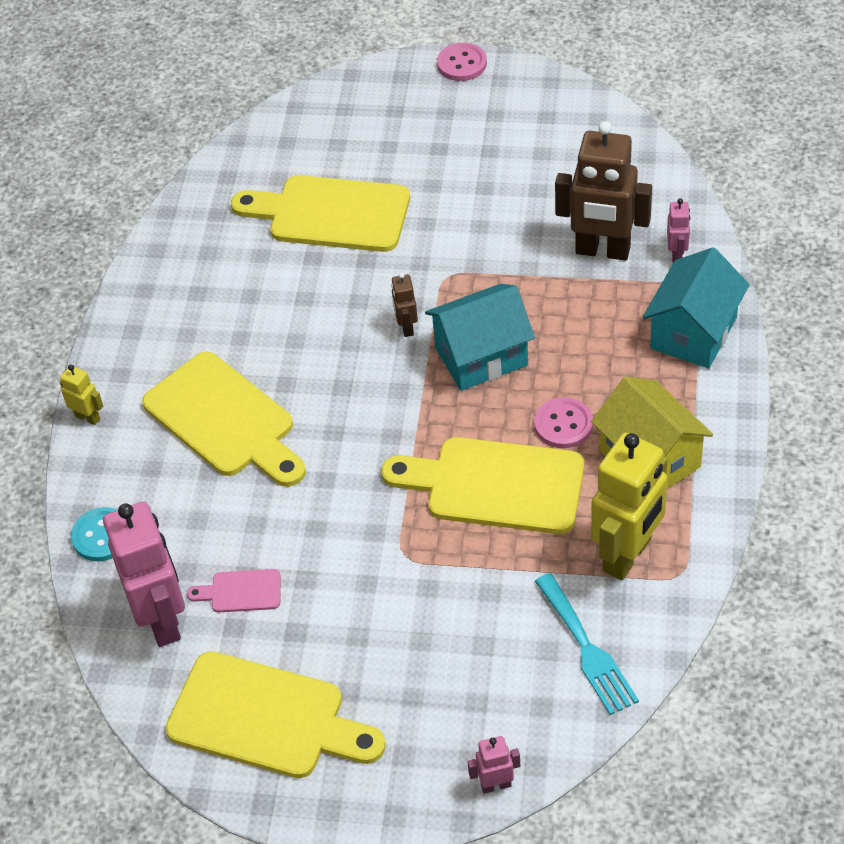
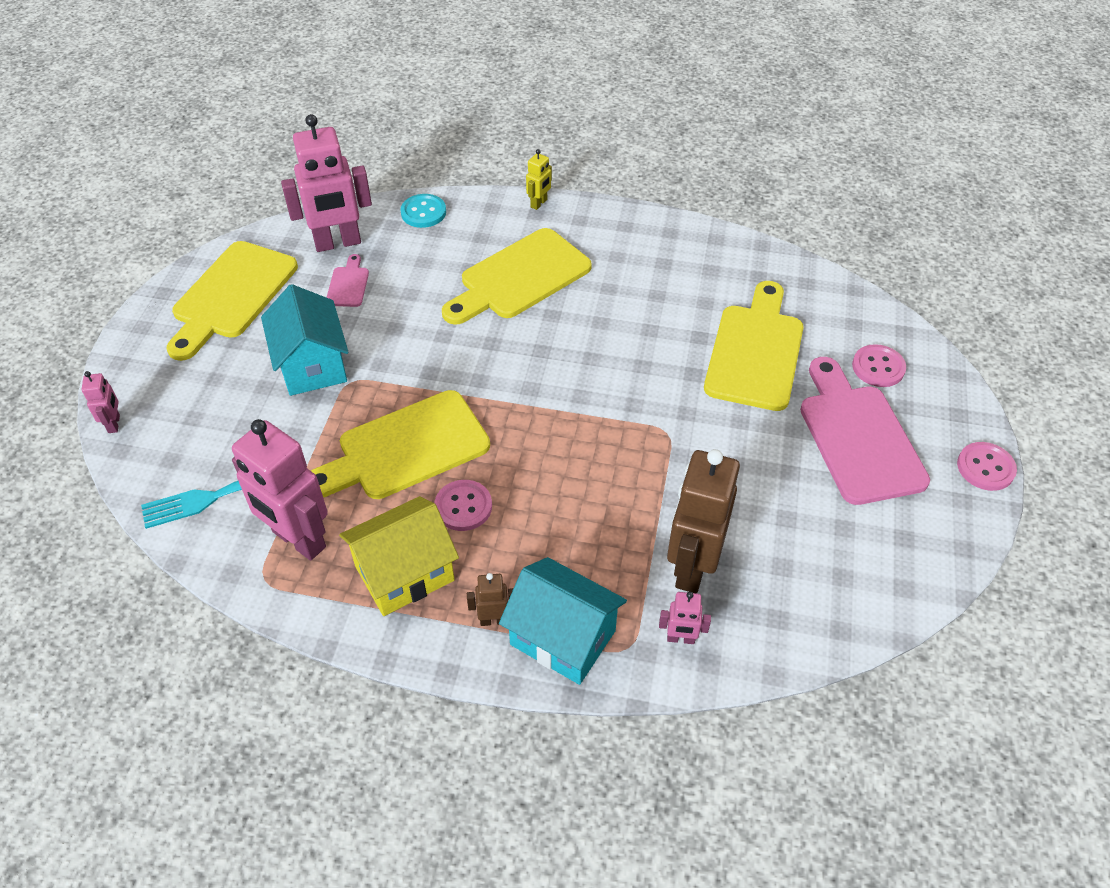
camera: 90 degrees right, 0 degrees up
(346, 126) = (878, 367): none -> pink button
(406, 327) = (604, 398): brown robot -> brown robot (493, 620)
(437, 142) = (858, 437): none -> pink cutting board
(481, 356) = (560, 450): turquoise house -> turquoise house (312, 365)
(495, 485) = (406, 448): yellow cutting board -> yellow cutting board turned 135 degrees counterclockwise
(628, 555) = (298, 540): yellow robot -> pink robot

